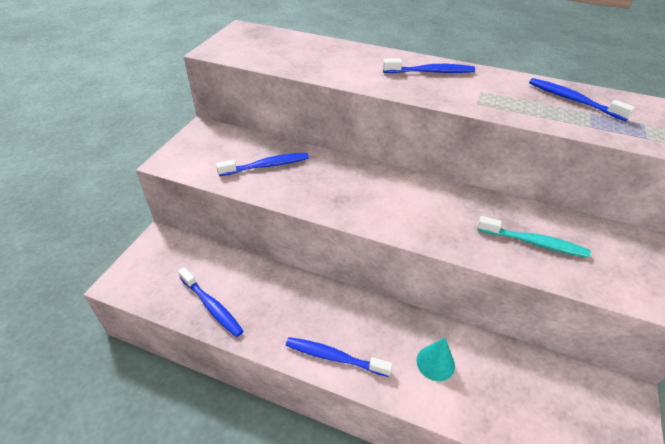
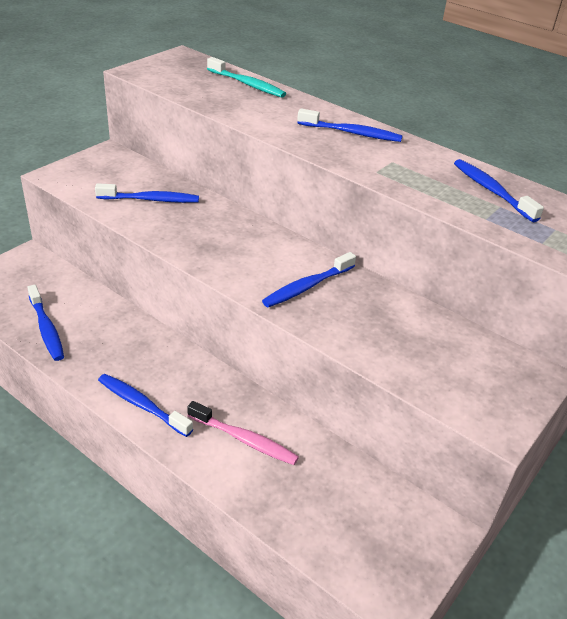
camera: 15 degrees right, 5 degrees down
(435, 363) = (244, 440): turquoise cone -> pink toothbrush
(444, 215) = (307, 286): none -> blue toothbrush
(534, 242) = (389, 334): turquoise toothbrush -> turquoise toothbrush (247, 84)

